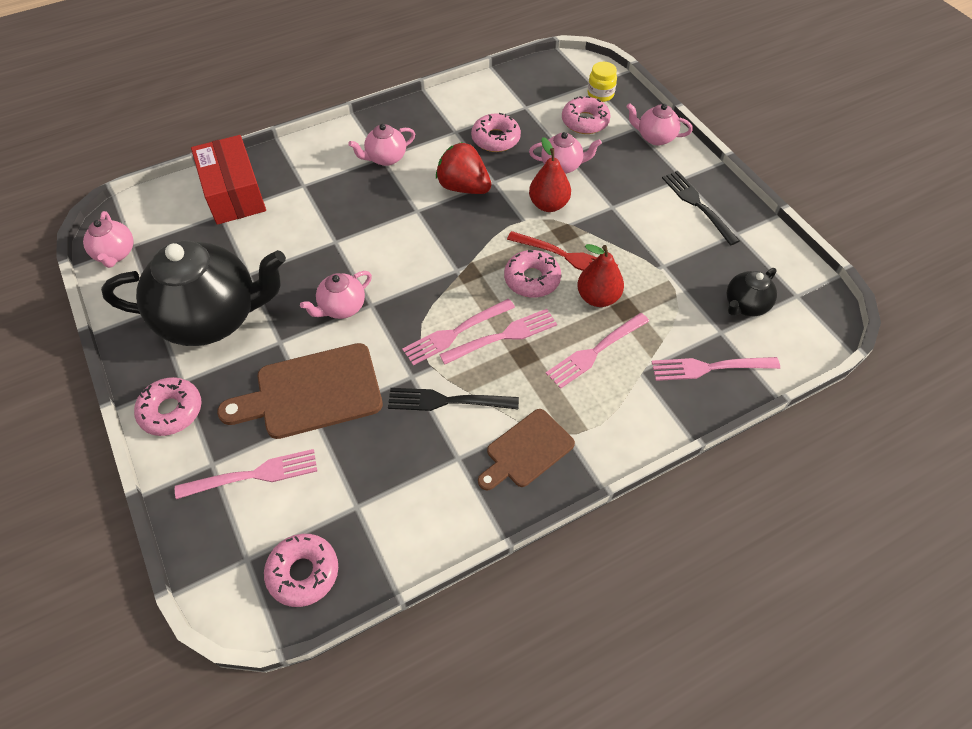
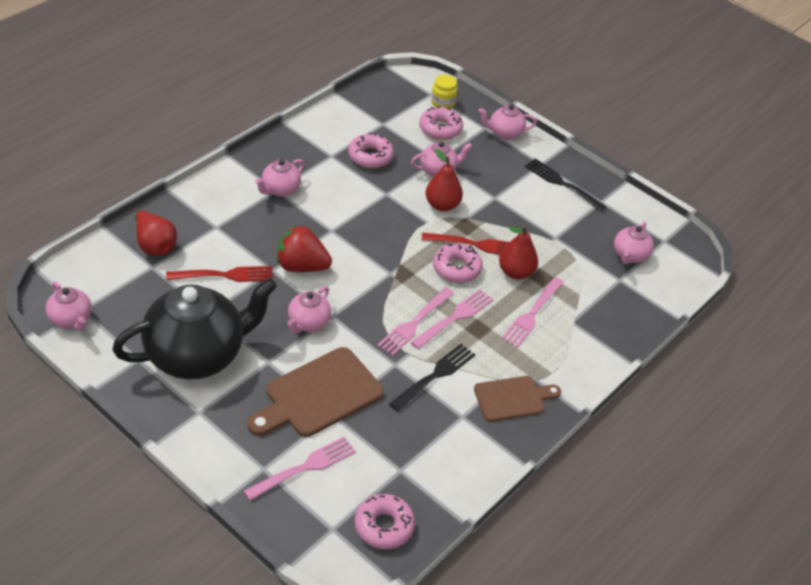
camera: 25 degrees left, 10 degrees down
(171, 411) = (204, 437): pink donut -> none
(234, 193) = (154, 245): red box -> red pear
(283, 237) = (224, 275): none -> red fork
(448, 401) = (434, 376): black fork -> black fork turned 150 degrees clockwise
(463, 187) = (362, 203): red strawberry -> red strawberry (301, 266)
(526, 450) = (513, 398): brown cutting board -> brown cutting board turned 135 degrees counterclockwise
(710, 367) = (623, 307): pink fork -> none
(745, 305) = (629, 256): black teapot -> pink teapot

